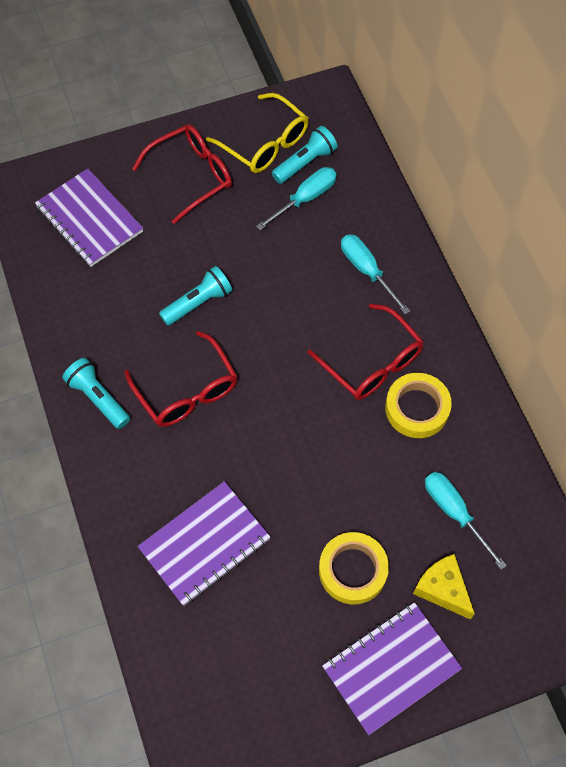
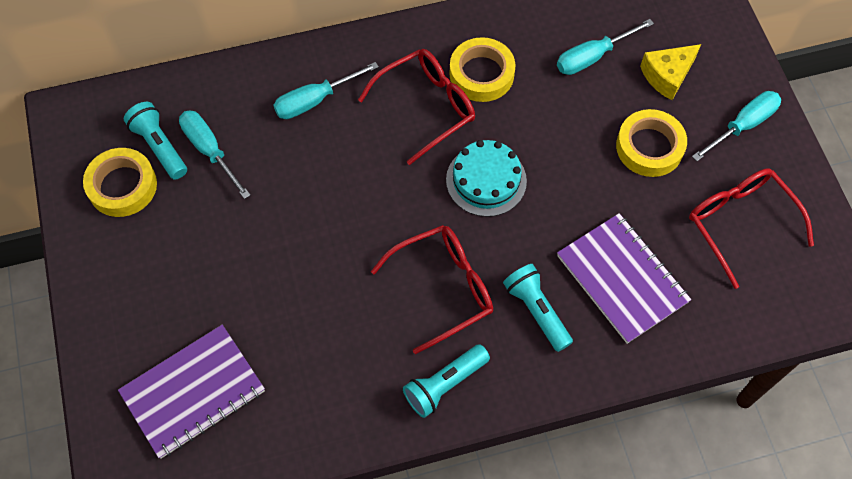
camera: 85 degrees left, 0 degrees up
(192, 175) = (151, 269): red glasses -> red glasses (740, 223)
(198, 302) = (331, 271): turquoise flashlight -> turquoise flashlight (536, 310)
(265, 144) = (122, 186): yellow glasses -> yellow tape
(299, 419) = (486, 180): none -> turquoise cake
(391, 668) = (743, 125): purple notebook -> turquoise screwdriver

